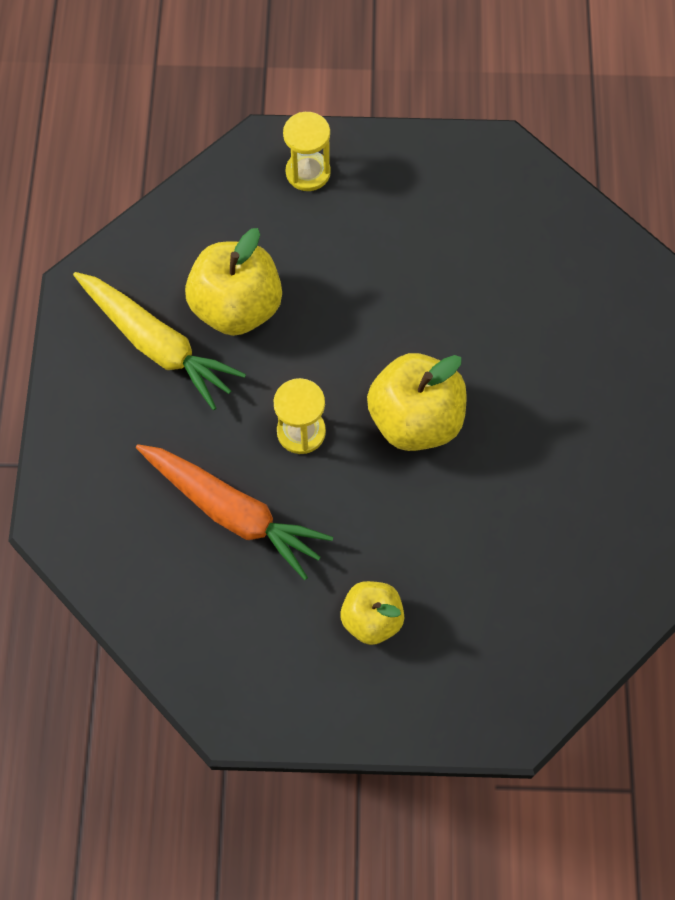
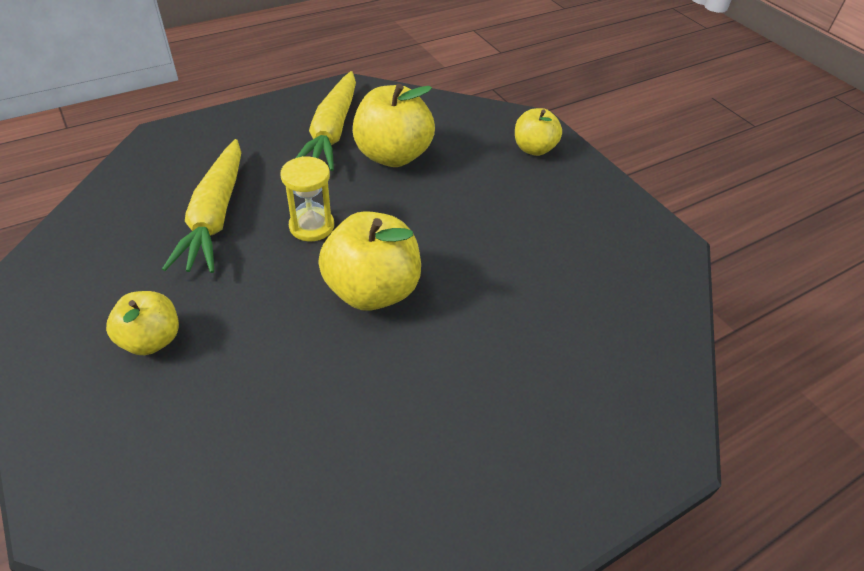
camera: 55 degrees right, 20 degrees down
(233, 512) = (215, 216): orange carrot -> yellow carrot
(308, 172) = (534, 149): yellow hourglass -> yellow apple

